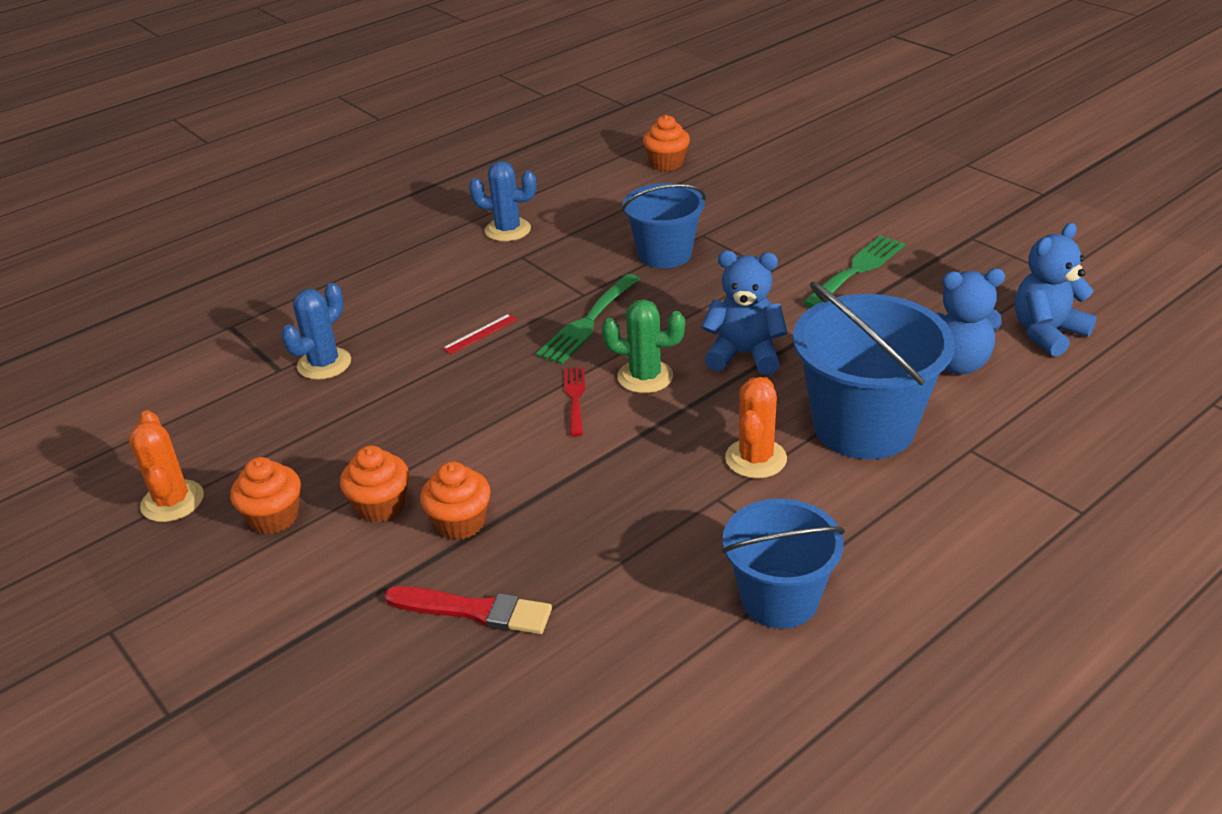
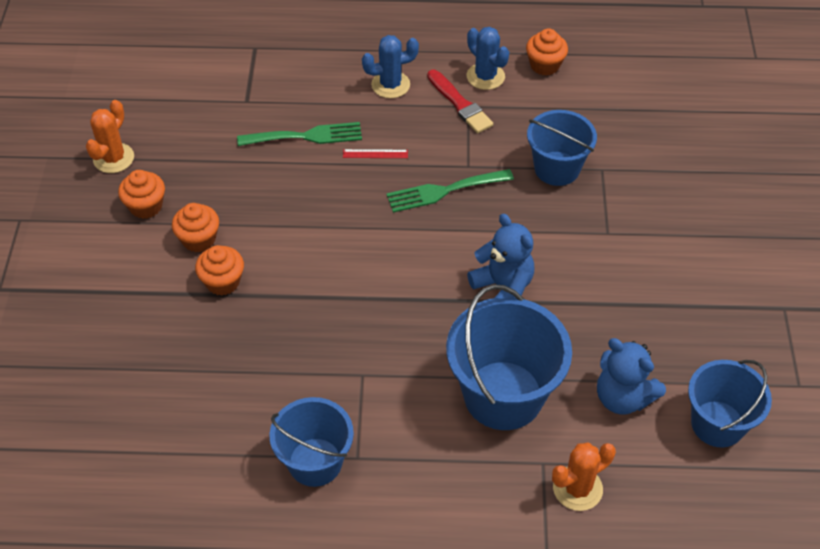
camera: 40 degrees right, 15 degrees up
(324, 364) = (272, 114): blue cactus -> blue cactus (390, 85)
(474, 611) = (172, 341): red brush -> red brush (460, 104)
(575, 397) = (371, 243): red fork -> none
(645, 377) = (426, 259): green cactus -> none
(666, 163) = (659, 85): orange cupcake -> orange cupcake (544, 65)
(756, 459) = (415, 366): orange cactus -> orange cactus (577, 488)
(857, 269) = (664, 275): green fork -> green fork (306, 136)
(1047, 333) = (717, 424): blue teddy bear -> blue bucket

